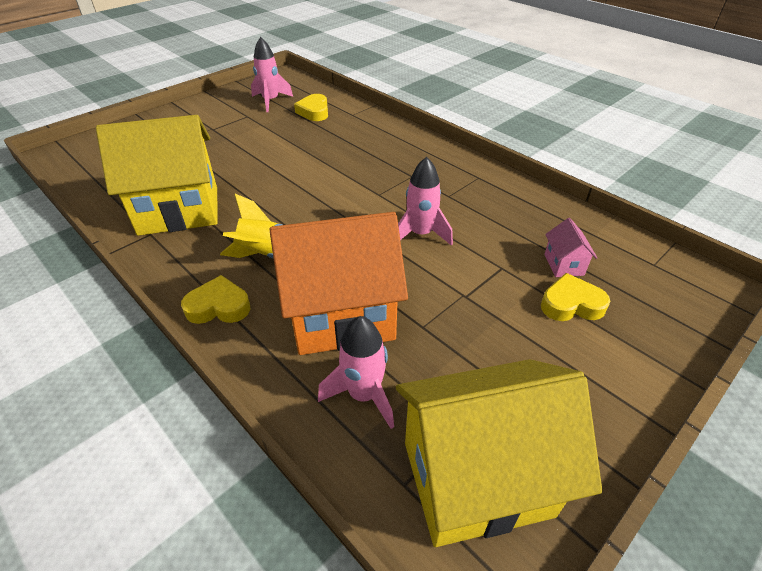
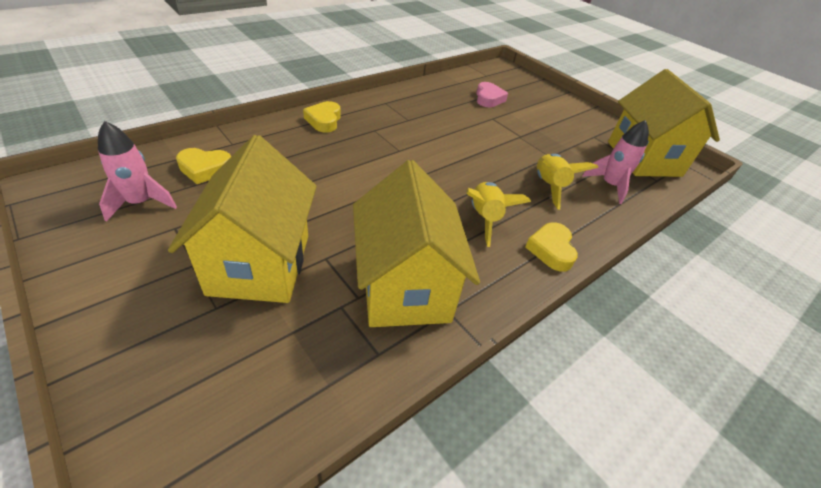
camera: 90 degrees left, 0 degrees up
(211, 149) = (260, 264): none -> yellow house
(342, 316) = (548, 186): orange house -> yellow rocket
(420, 234) = (457, 140): pink rocket -> none
(563, 264) = (488, 99): pink house -> pink heart
(571, 304) = (522, 105): yellow heart -> yellow heart (324, 120)

